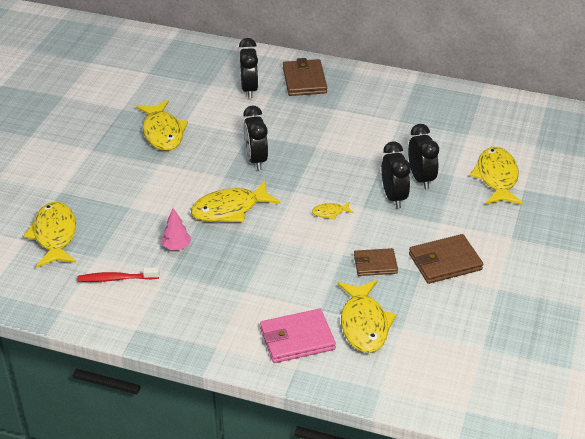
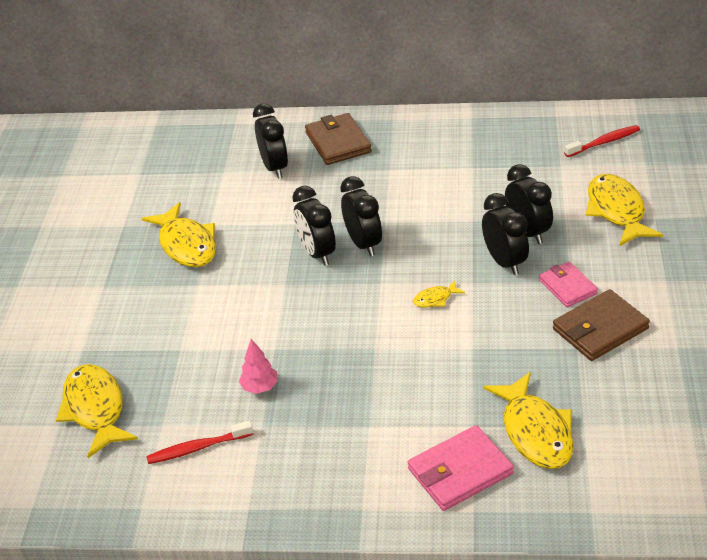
camera: 10 degrees left, 0 degrees up
(230, 209) = (309, 323): yellow fish -> none
(293, 160) = (363, 244): none -> black clock
(375, 264) = (517, 352): brown wallet -> none
(433, 226) = (567, 287): none -> pink wallet
(510, 123) = (604, 142): none -> red toothbrush

